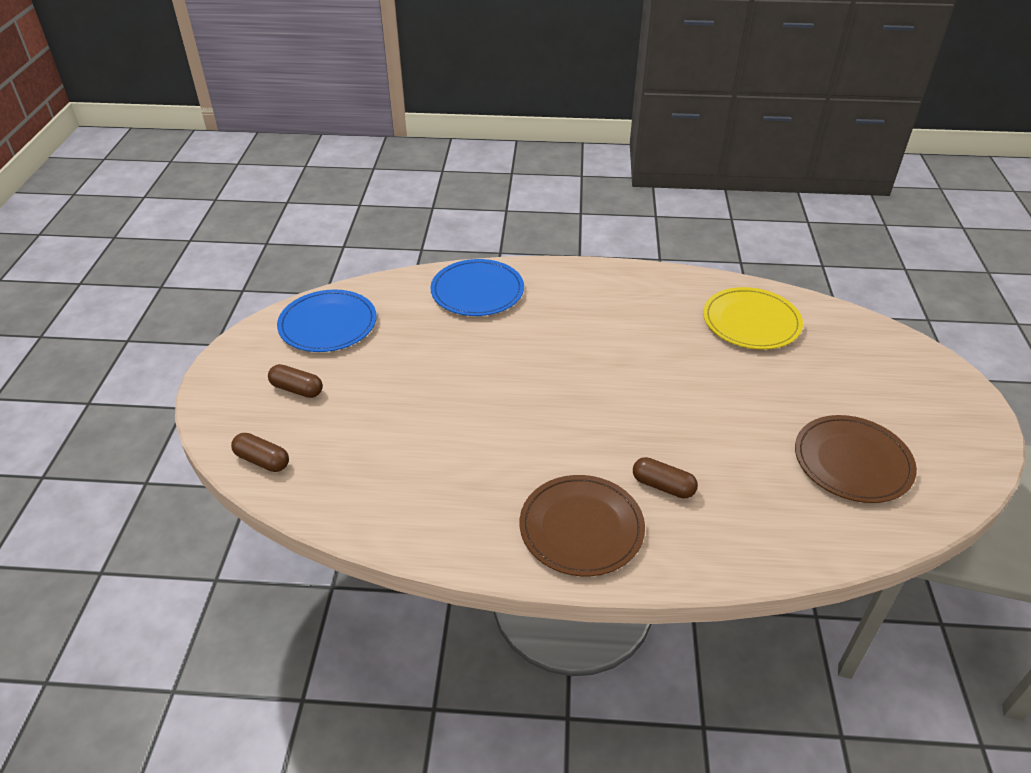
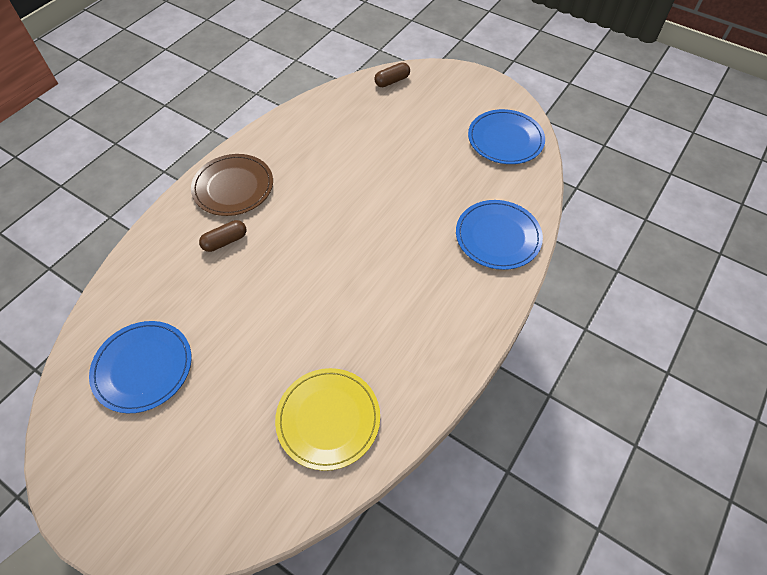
camera: 120 degrees right, 15 degrees up
(297, 389) = (444, 108): brown capsule -> none
(852, 462) = (143, 367): brown plate -> blue plate

